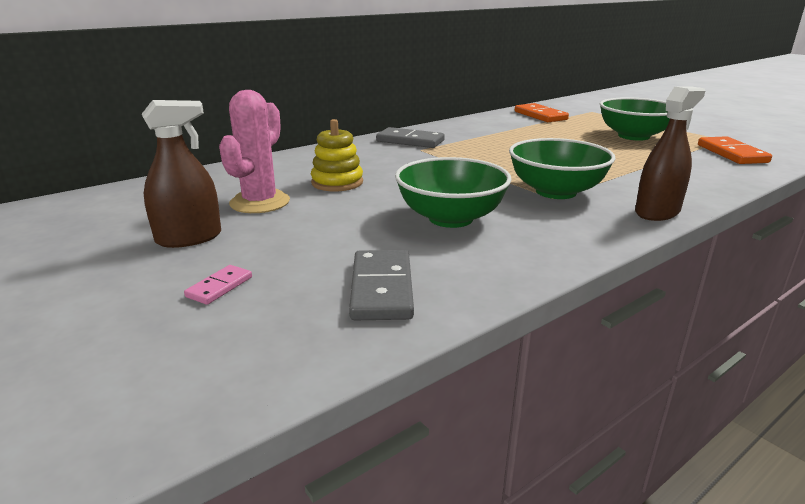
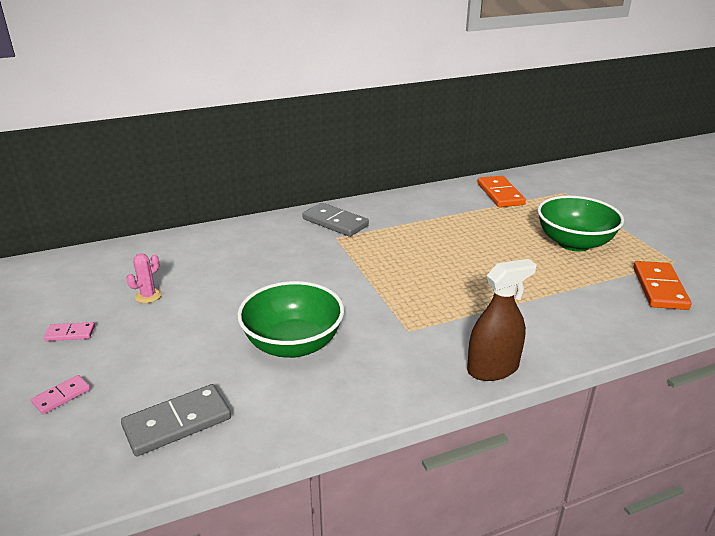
camera: 15 degrees right, 5 degrees up
(189, 238) = (70, 333): brown spray bottle -> pink domino
(260, 202) = (148, 296): pink cactus -> pink cactus, size x0.50
(337, 182) = (228, 278): yellow stacking toy -> none
(381, 288) = (177, 422): grey domino -> grey domino turned 45 degrees clockwise
(556, 192) = (418, 322): green bowl -> none

